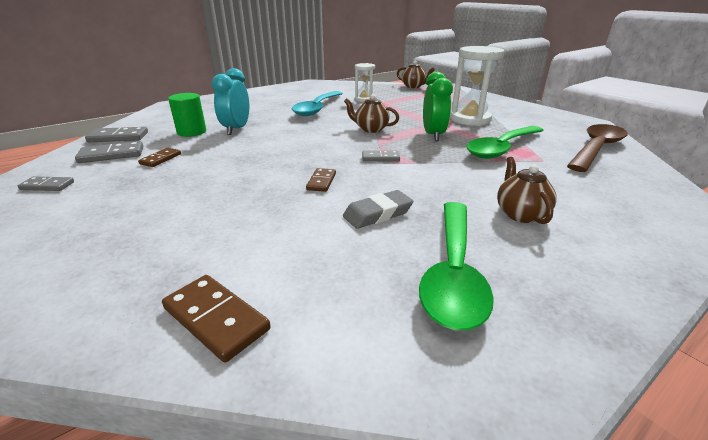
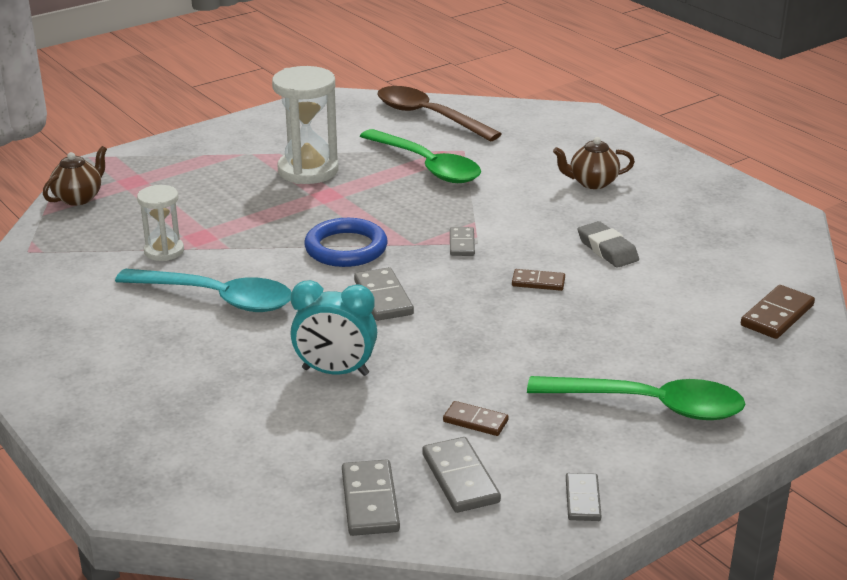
camera: 90 degrees left, 0 degrees up
(192, 132) = (345, 419): green cylinder -> none
(310, 138) = (383, 297): none -> grey domino
(371, 129) = (346, 248): brown teapot -> blue ring
(433, 135) = (376, 203): green clock -> none
(453, 272) = (689, 222): green spoon -> green spoon (650, 405)

